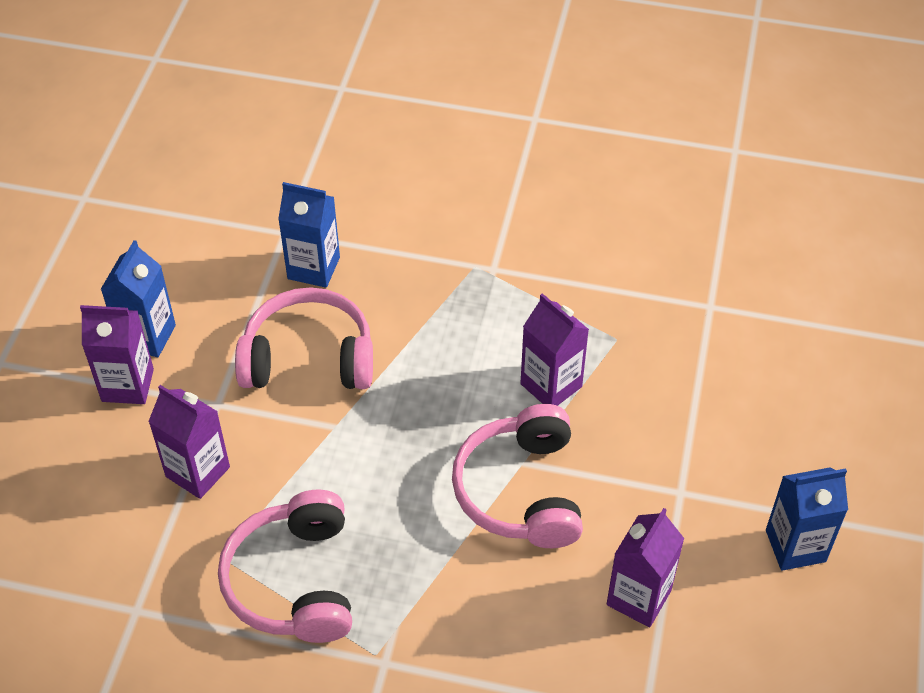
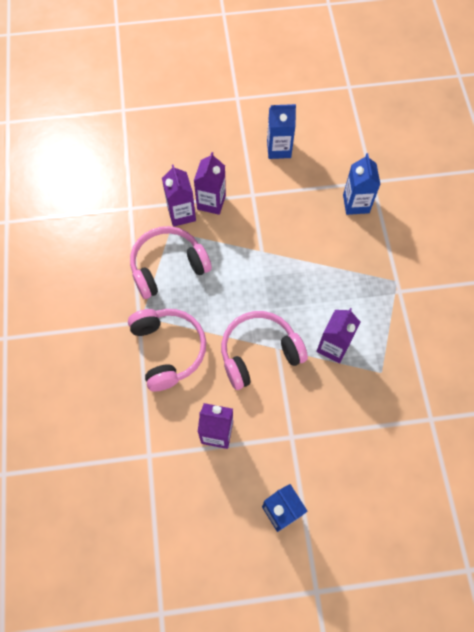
camera: 70 degrees right, 15 degrees up
(128, 385) = (247, 153): purple carton -> purple carton (181, 214)
(309, 358) = (298, 223): pink headphones -> pink headphones (168, 350)

